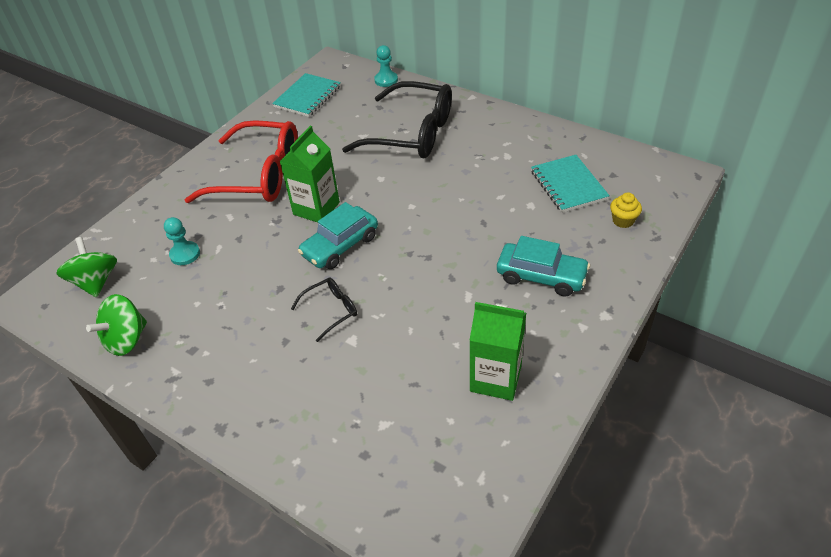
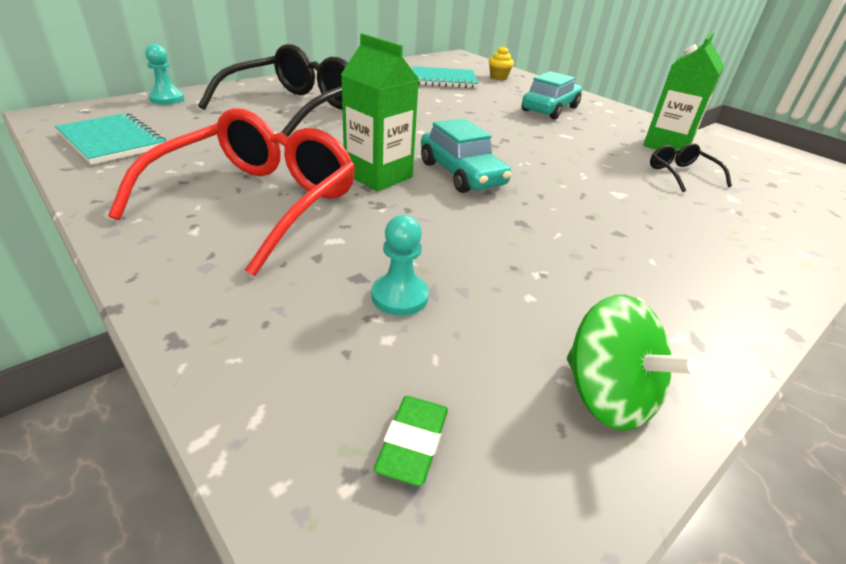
camera: 80 degrees left, 10 degrees down
(96, 282) = (413, 443): green spinning top -> green eraser
(331, 310) = (571, 197): black glasses -> black glasses (681, 174)

